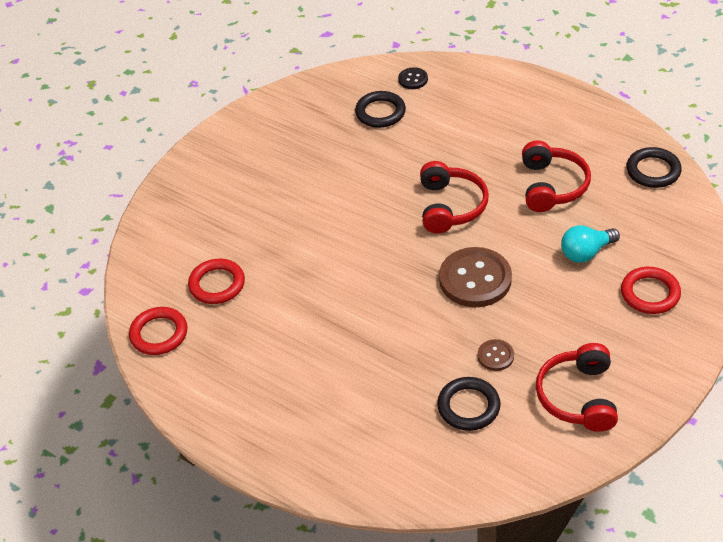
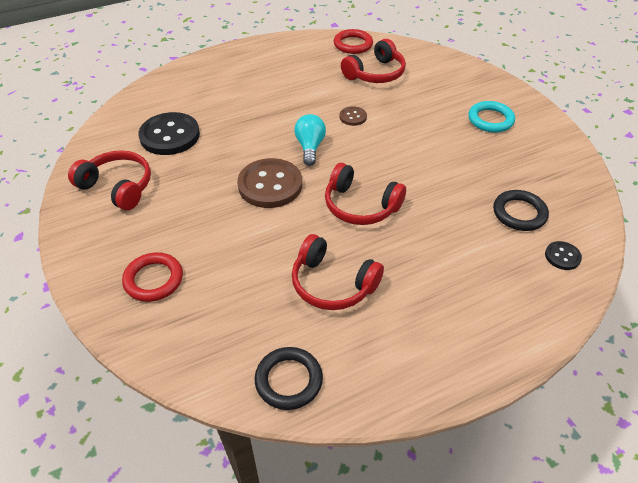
camera: 115 degrees right, 0 degrees up
(217, 284) = (375, 73): red ring -> red headphones
(250, 166) = (490, 120): none -> turquoise ring
(468, 406) = (170, 136): black ring -> black button
(495, 356) = (193, 164): brown button -> brown button (353, 117)
(586, 253) = (234, 263): turquoise light bulb -> turquoise light bulb (310, 147)

